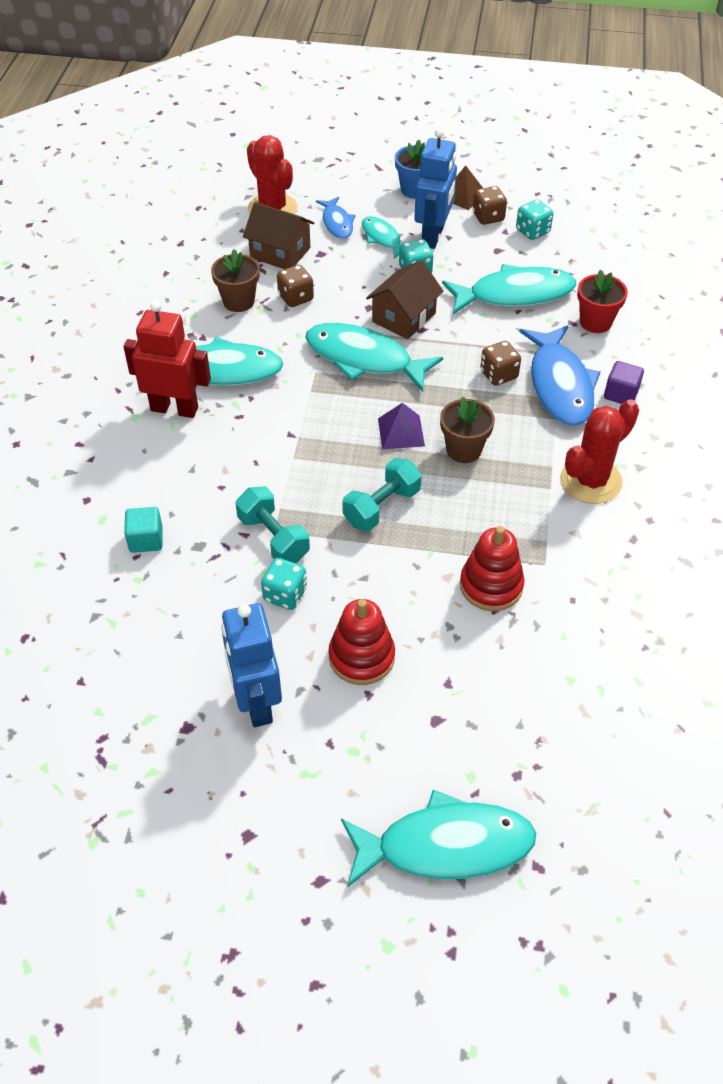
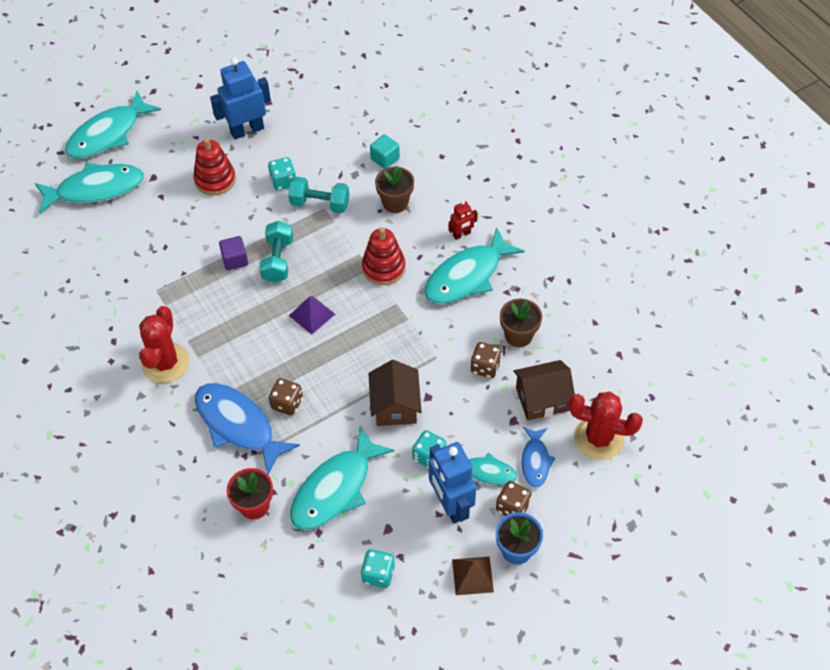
camera: 140 degrees right, 5 degrees up
(174, 409) = (462, 234): red robot -> red robot, size x0.50
(256, 702) = (247, 130): blue robot -> blue robot turned 60 degrees counterclockwise
(337, 223) = (535, 461): blue fish -> blue fish turned 120 degrees counterclockwise
(364, 359) = (387, 351): turquoise fish -> turquoise fish (95, 189)
(463, 450) = (262, 329): brown flower pot -> brown flower pot (395, 203)
(488, 217) = (428, 563): brown dice -> brown dice (512, 507)
(491, 586) = (177, 258): red stacking toy -> red stacking toy (383, 268)
(621, 394) = (190, 448): purple cube -> purple cube (235, 260)

